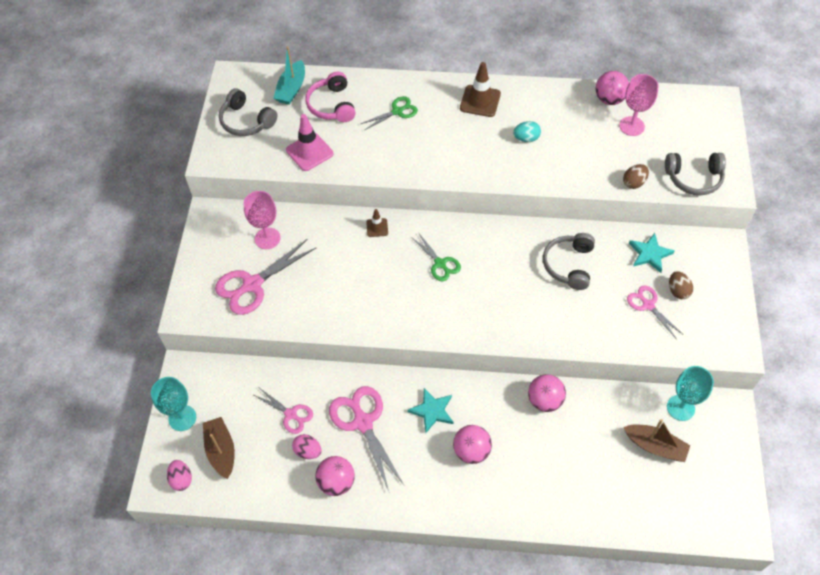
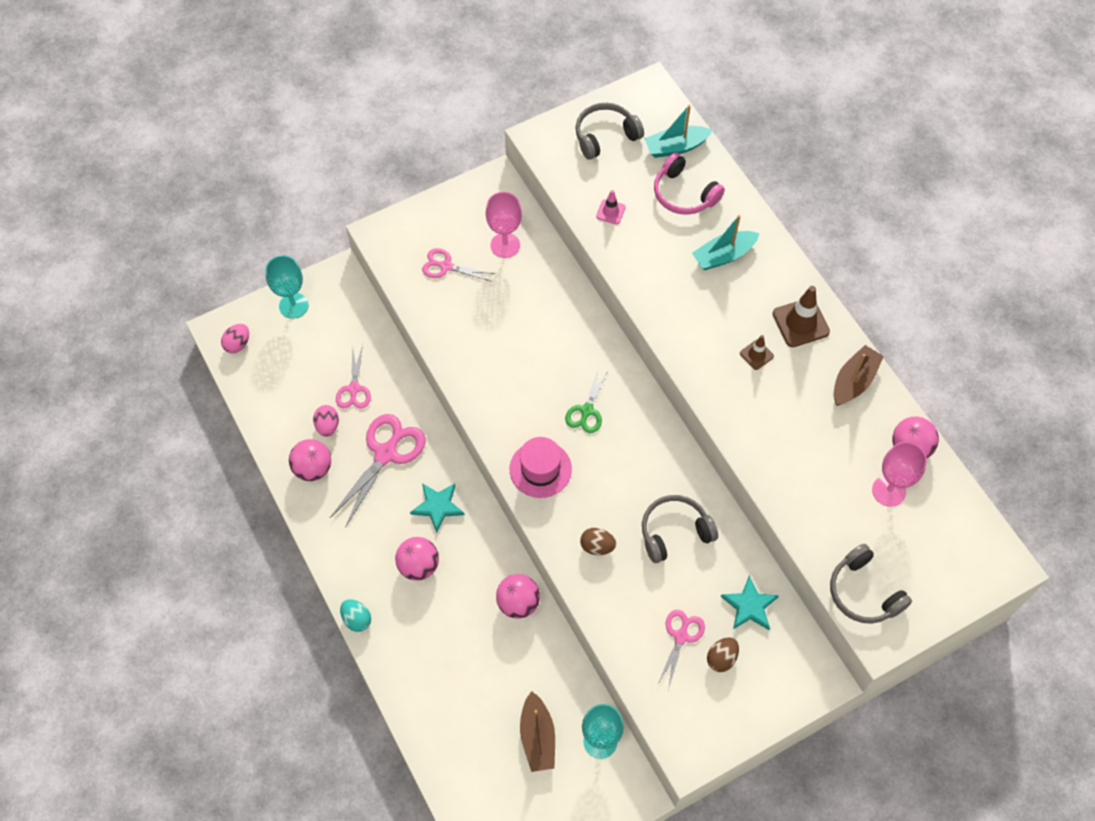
camera: 55 degrees right, 5 degrees up
(221, 450) = (283, 357): brown boat -> brown boat (854, 381)
(246, 121) = (605, 136): grey headphones -> grey headphones turned 60 degrees clockwise
(252, 285) = (446, 266): pink scissors -> pink scissors, size x0.59
(309, 152) = (610, 212): pink traffic cone -> pink traffic cone, size x0.56
(332, 105) = (684, 194): pink headphones -> pink headphones turned 90 degrees counterclockwise
(377, 227) = (587, 329): brown traffic cone -> brown traffic cone (756, 355)
(397, 111) = (723, 255): green scissors -> turquoise boat
(465, 317) = (540, 469): none -> pink hat
(526, 138) = (785, 395): turquoise egg -> turquoise egg (357, 619)
(634, 183) = (808, 533): brown egg -> brown egg (597, 546)

